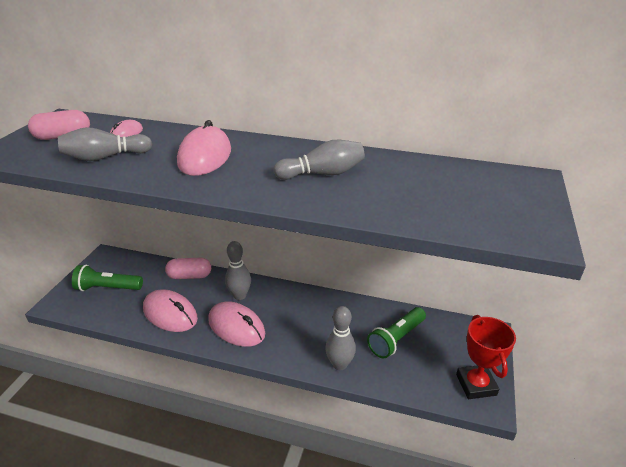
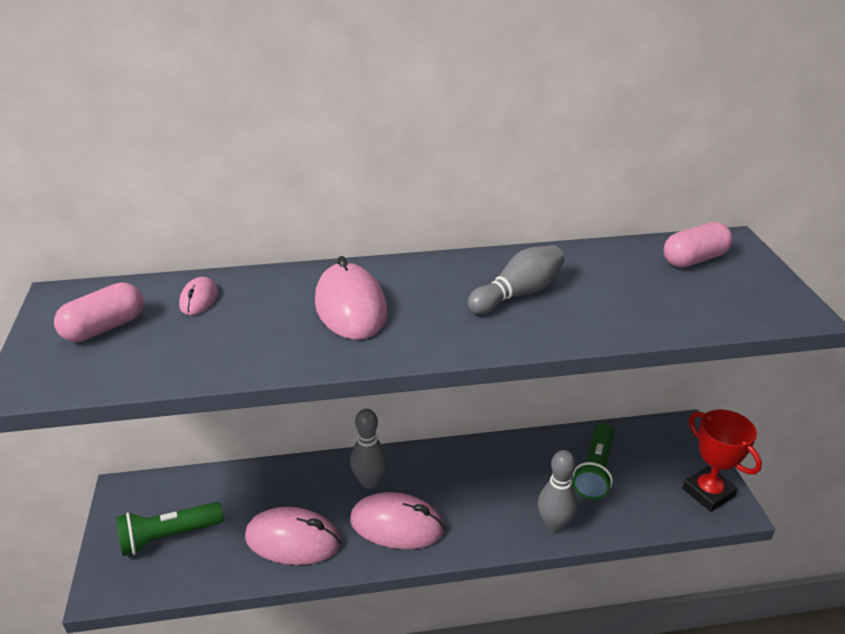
camera: 25 degrees left, 0 degrees up
(105, 157) = (212, 344): grey bowling pin -> none
(190, 276) = (279, 478): pink capsule -> pink capsule (694, 259)

